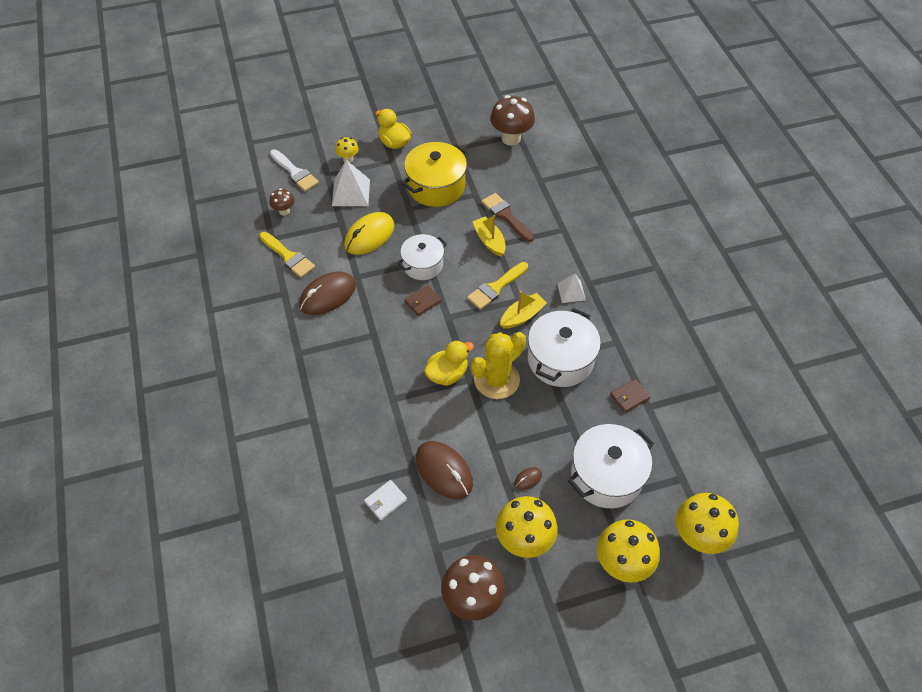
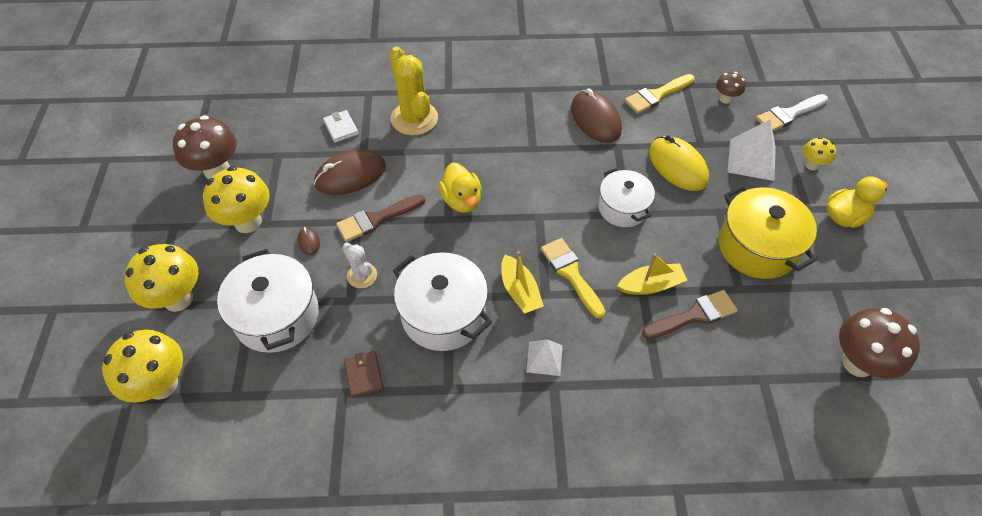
camera: 105 degrees right, 0 degrees up
(423, 302) = (566, 197): brown wallet -> none
(487, 433) = (376, 219): none -> brown brush
(496, 379) = (438, 243): yellow cactus -> yellow cactus (414, 118)
(547, 426) = (362, 275): none -> white cactus

